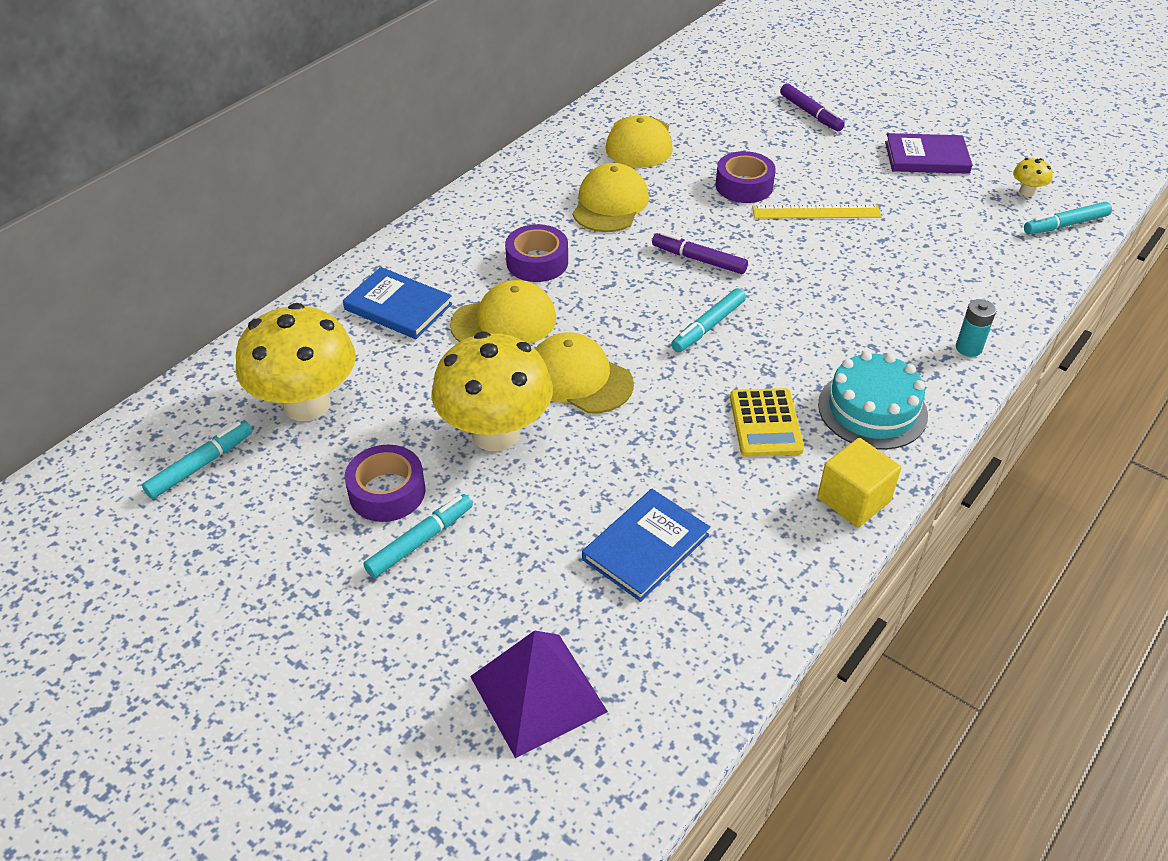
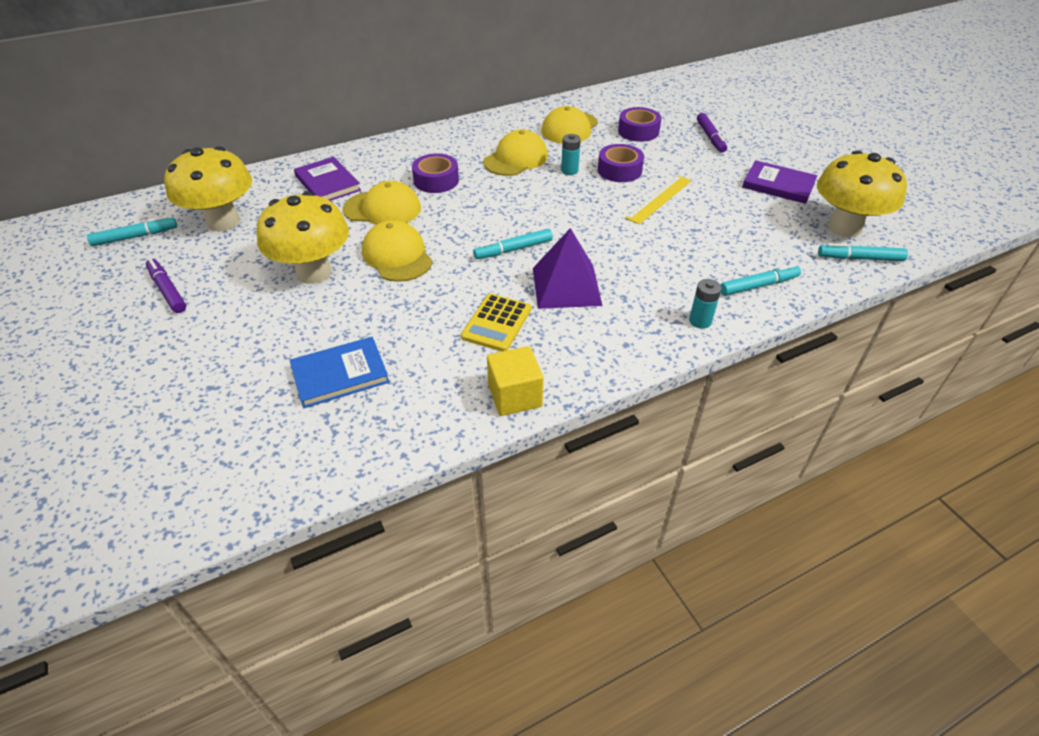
camera: 25 degrees right, 0 degrees up
(387, 492) = (218, 285): purple tape -> purple tape (638, 131)
(398, 307) = (327, 183): blue book -> purple book
(419, 541) = (207, 320): turquoise marker -> turquoise marker (758, 286)
(538, 693) = (184, 440): purple pyramid -> purple pyramid (566, 286)
(687, 202) = (569, 170): none -> turquoise battery
(699, 260) = (545, 207): purple marker -> purple marker (167, 290)
(816, 212) = (659, 199): yellow ruler -> yellow ruler turned 75 degrees counterclockwise
(872, 409) = (585, 339): turquoise cake -> none
(1027, 192) = (844, 227): yellow mushroom -> yellow mushroom, size x2.48

